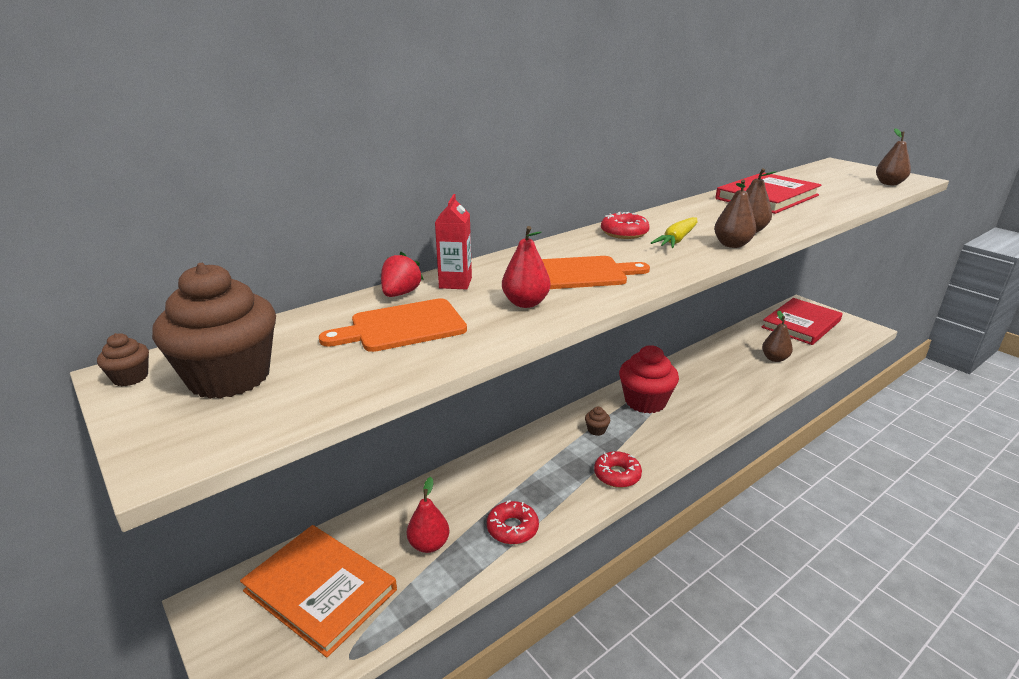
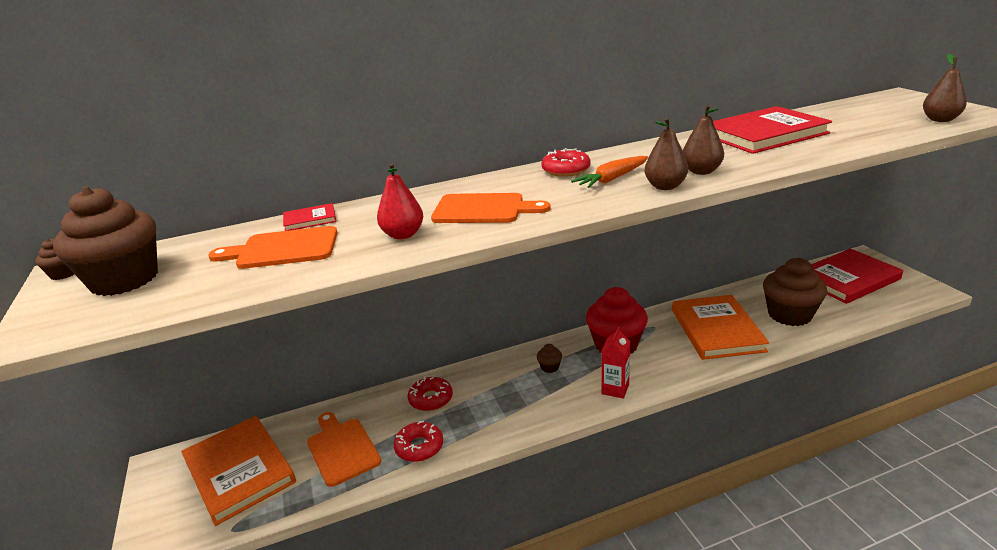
camera: 20 degrees right, 0 degrees up
(400, 294) = (310, 219): red strawberry -> red book
(429, 544) = (342, 449): red pear -> orange cutting board
(455, 283) = (363, 212): red carton -> red carton (615, 389)
(617, 475) = (544, 413): red donut -> red donut (431, 399)
(677, 240) = (612, 179): yellow carrot -> orange carrot
(724, 378) = (716, 330): none -> orange book
(774, 358) = (789, 315): brown pear -> brown cupcake

